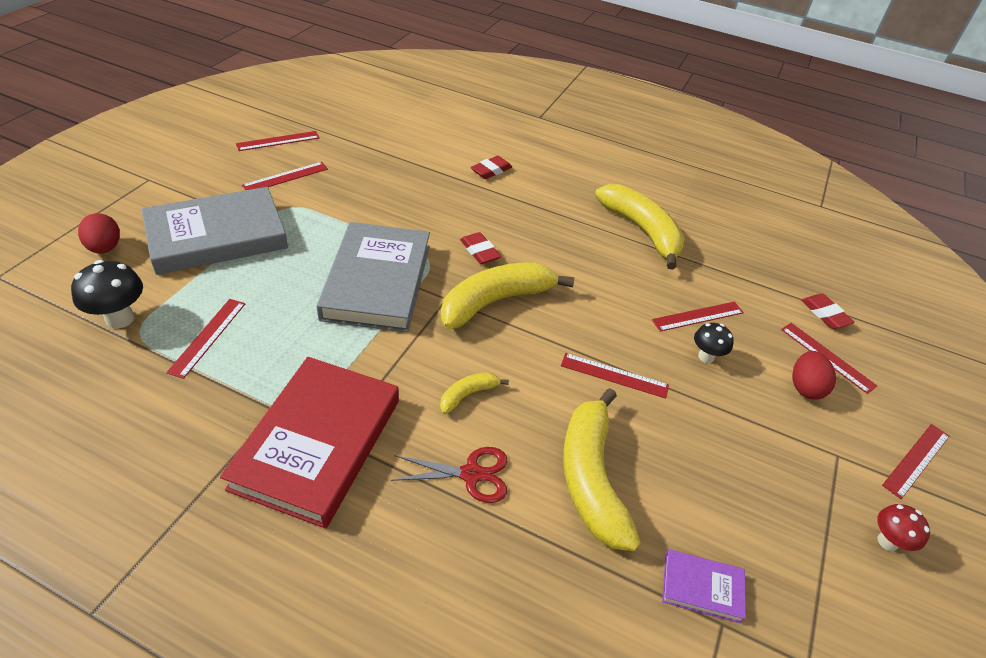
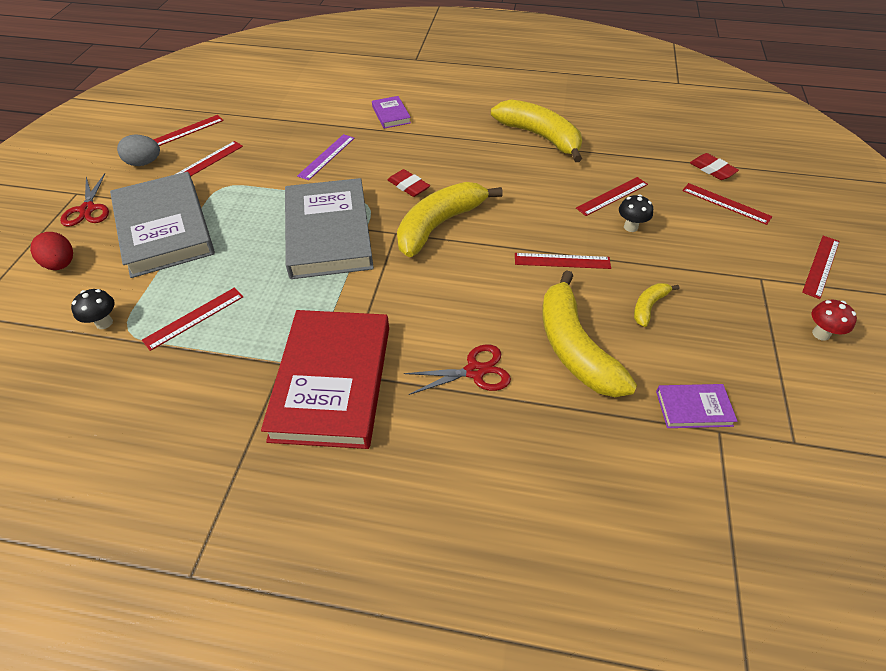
camera: 10 degrees left, 5 degrees up
(120, 319) = (104, 323): black mushroom -> black mushroom, size x0.64
(152, 198) = (87, 209): none -> red scissors
(207, 337) = (194, 318): red ruler -> red ruler turned 45 degrees clockwise
(217, 236) = (164, 228): grey book -> grey book turned 75 degrees counterclockwise
(225, 164) = (144, 163): none -> grey egg
(407, 199) = (326, 156): none -> purple ruler
(468, 395) = (446, 308): yellow banana -> yellow banana (649, 306)
(491, 170) = (391, 115): red eraser -> purple book
(805, 387) = (717, 232): red egg -> none

